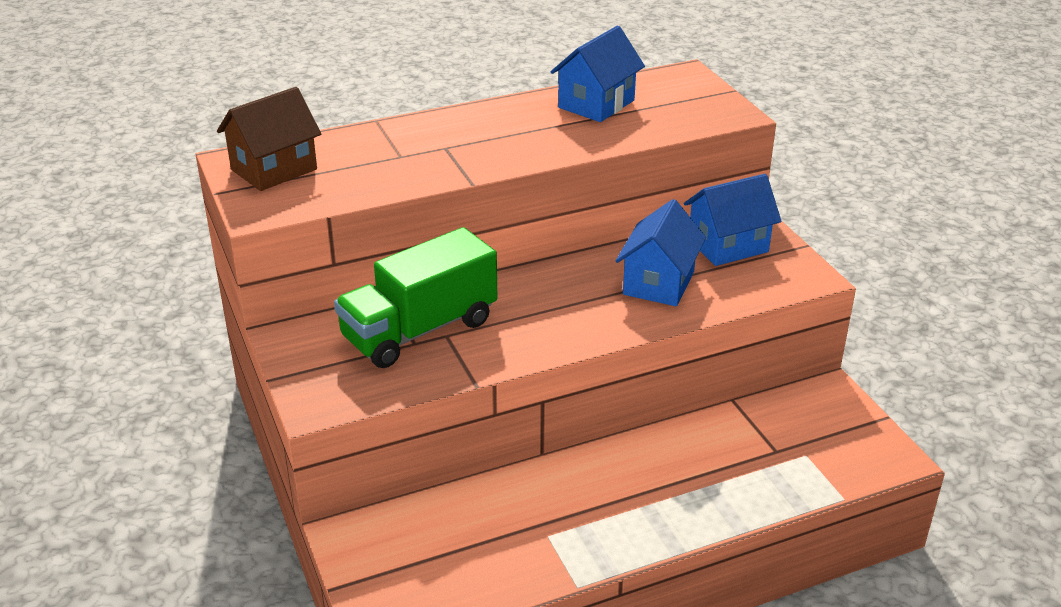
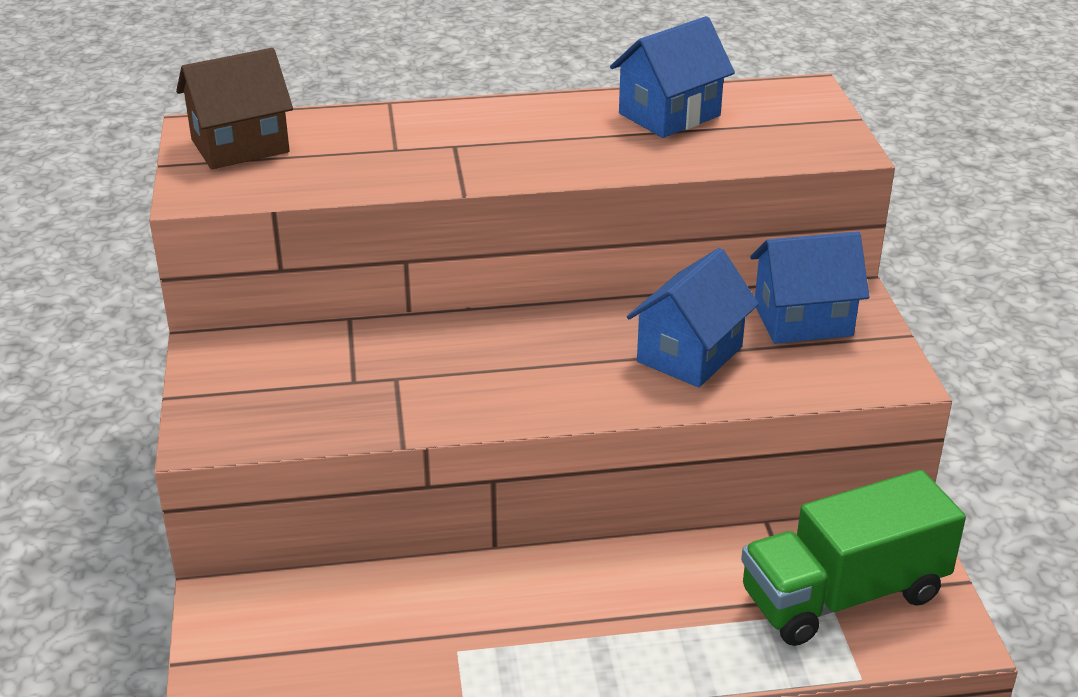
camera: 15 degrees right, 0 degrees up
(419, 330) = (366, 366): green truck -> green truck (843, 595)

